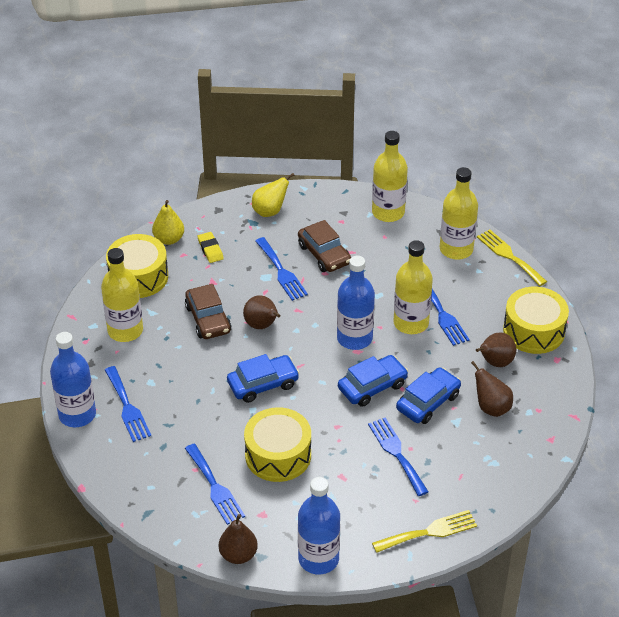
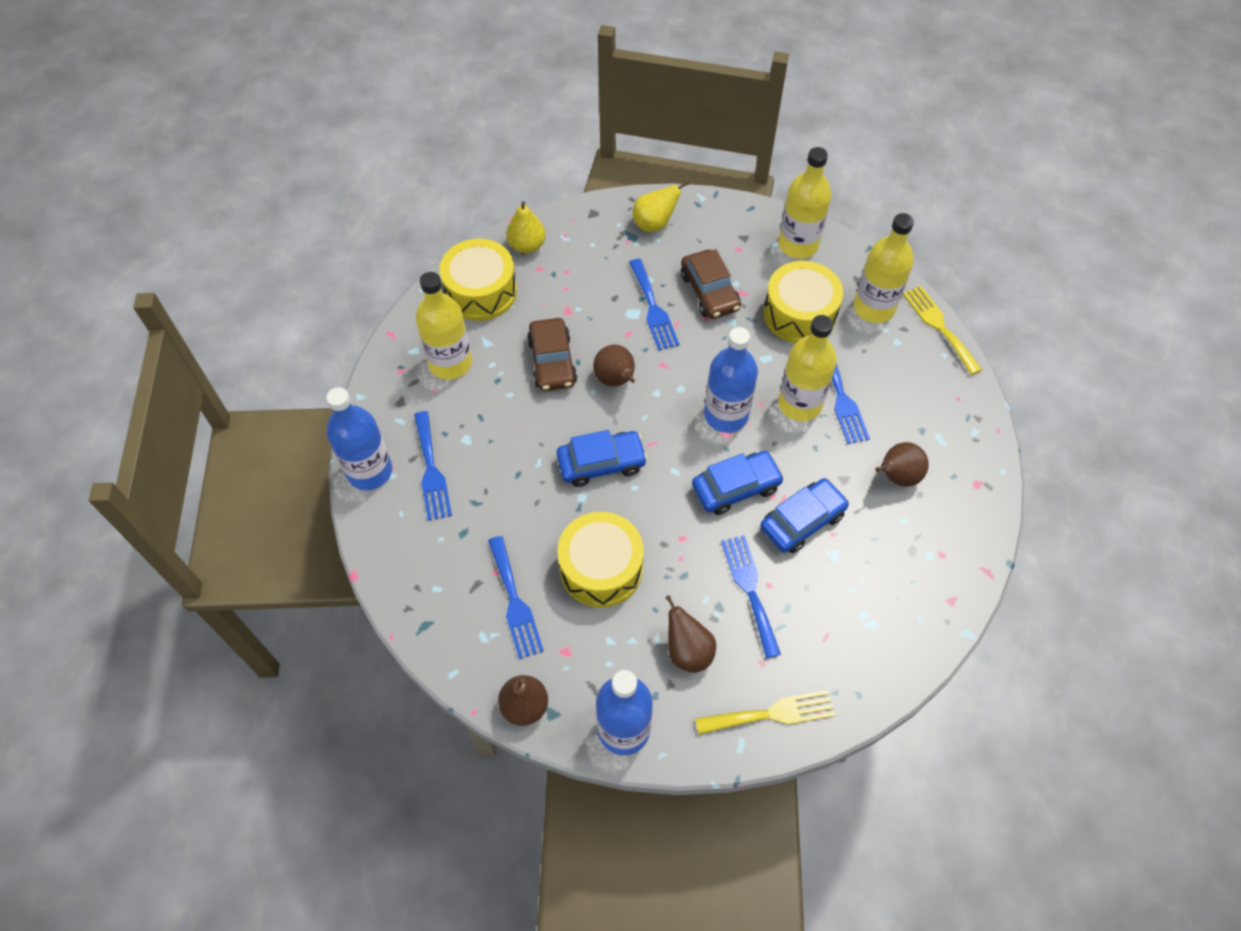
camera: 10 degrees right, 15 degrees up
(210, 249) = (573, 266): yellow eraser -> none
(491, 407) = (881, 541): brown pear -> brown pear (688, 651)
(533, 331) = (954, 438): yellow drum -> yellow drum (799, 314)

